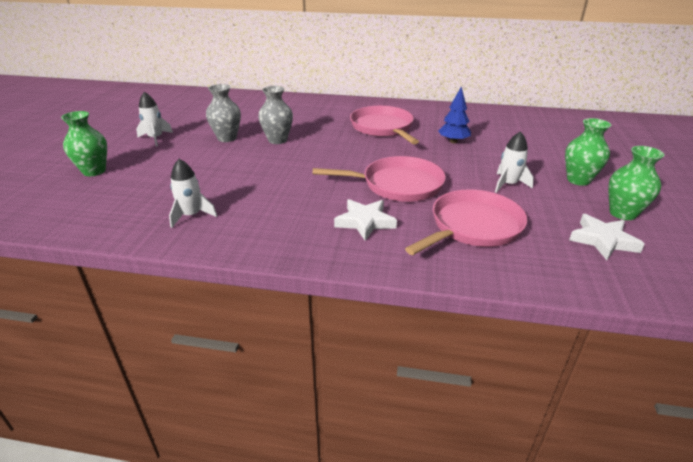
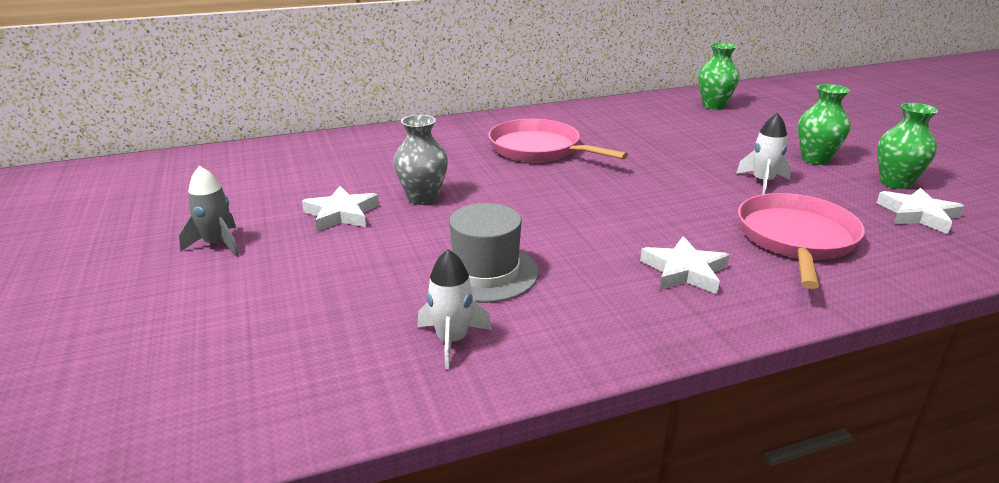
camera: 30 degrees left, 5 degrees down
(94, 171) = (177, 328): green vase -> green vase (714, 106)
(155, 138) = (218, 244): white rocket -> grey rocket
(227, 138) = (341, 214): grey vase -> white star
(254, 188) = (486, 272): none -> grey hat
(398, 185) = (655, 214): pink pan -> none
(453, 141) = (641, 147): blue tree -> none

